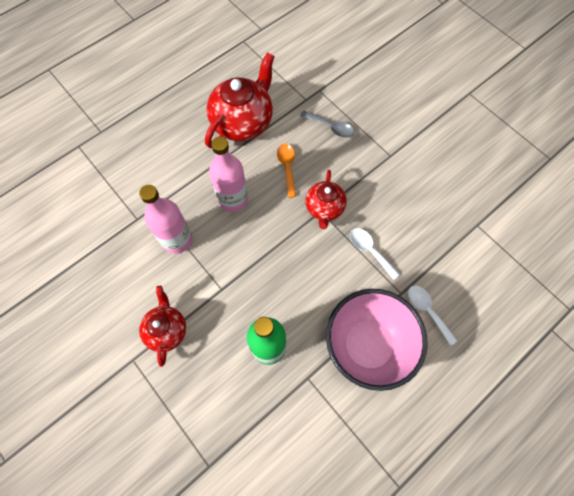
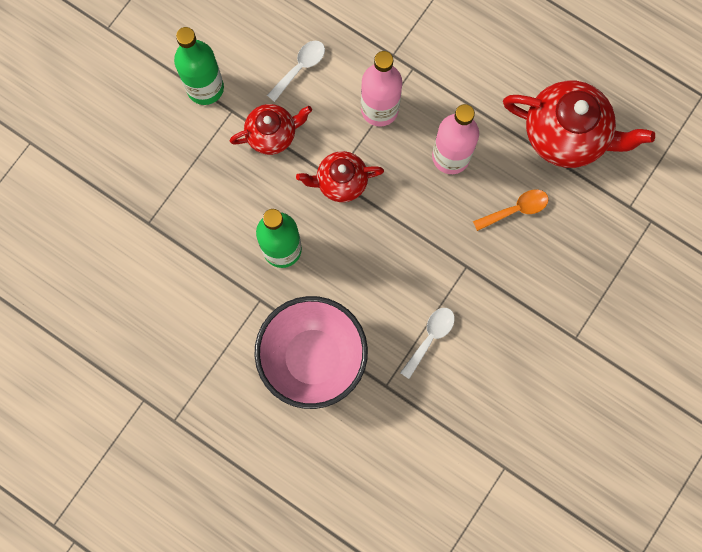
camera: 75 degrees right, 10 degrees up
(102, 379) = (205, 88): none -> green bottle
(324, 208) = (471, 270): red teapot -> red teapot (340, 182)
(330, 127) = (595, 249): grey spoon -> none
(427, 311) = (372, 420): white spoon -> white spoon (300, 68)

